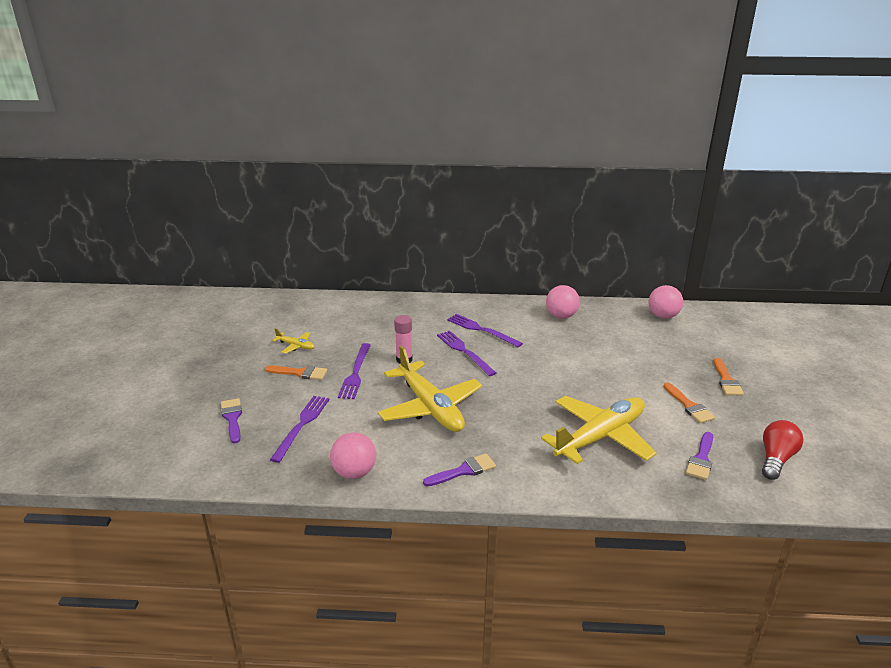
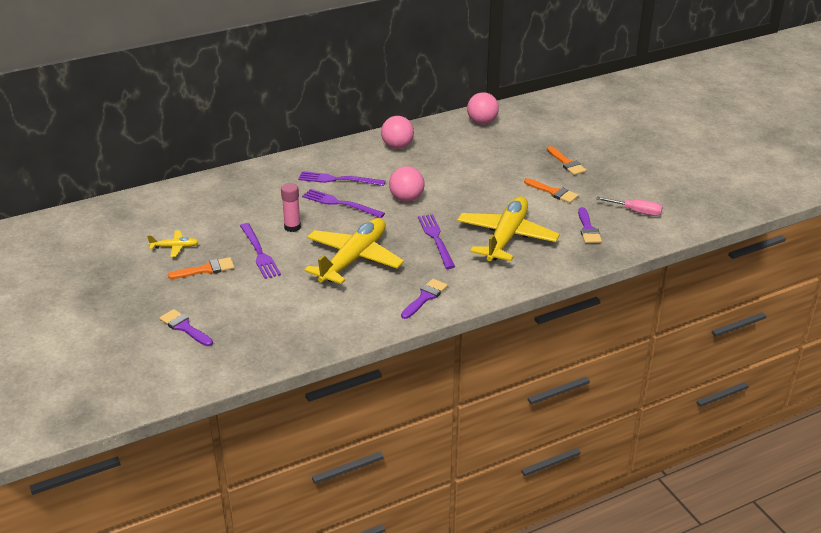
camera: 30 degrees left, 5 degrees up
(301, 425) = (256, 311): purple fork -> purple fork (436, 239)
(354, 472) = (339, 330): pink ball -> pink ball (406, 199)
(430, 407) = (353, 259): yellow plane -> yellow plane turned 90 degrees counterclockwise
(776, 459) = (636, 212): red light bulb -> pink screwdriver

